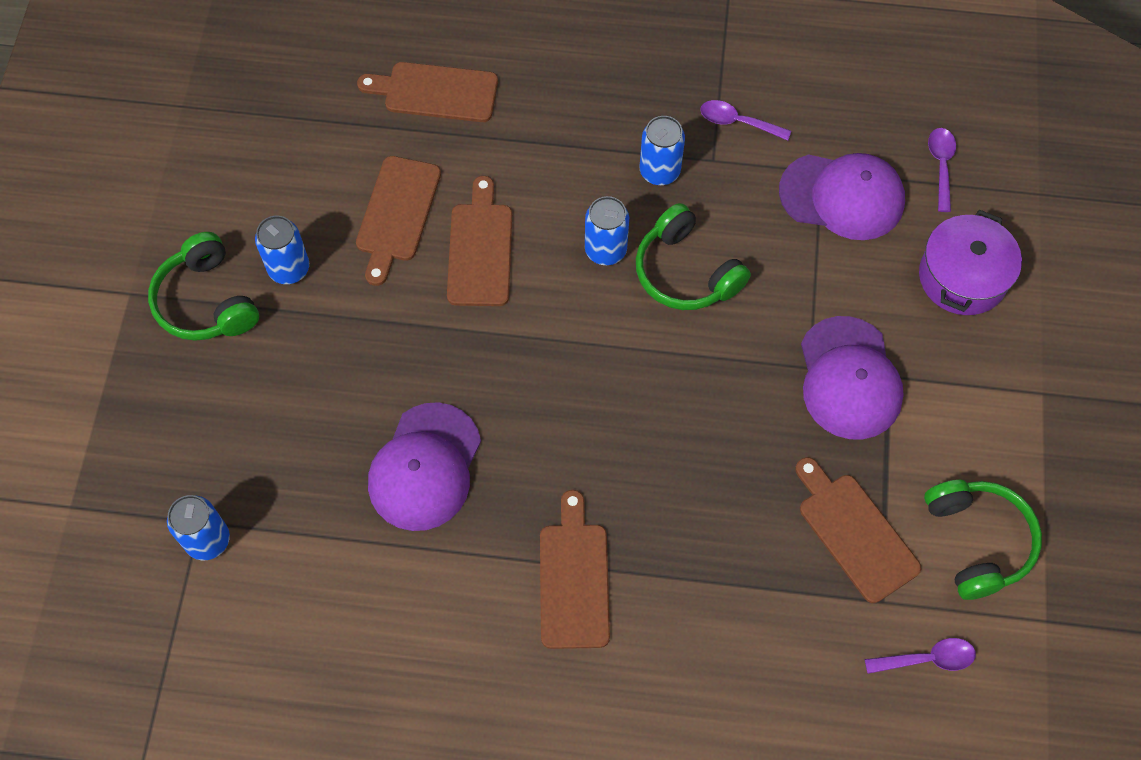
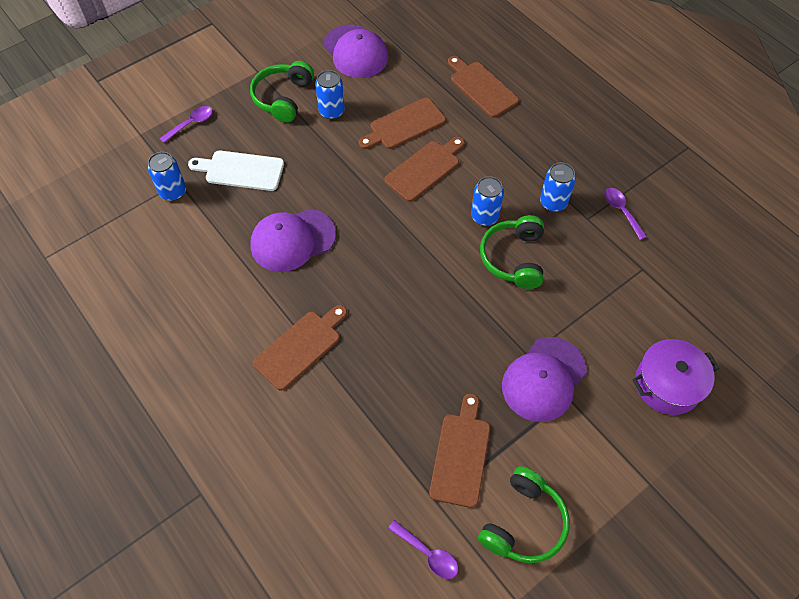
camera: 45 degrees right, 5 degrees down
(262, 439) = (241, 170): none -> white cutting board
(842, 196) = (641, 290): purple cap -> purple cap (355, 52)
(941, 166) = (718, 320): purple spoon -> purple spoon (191, 124)

